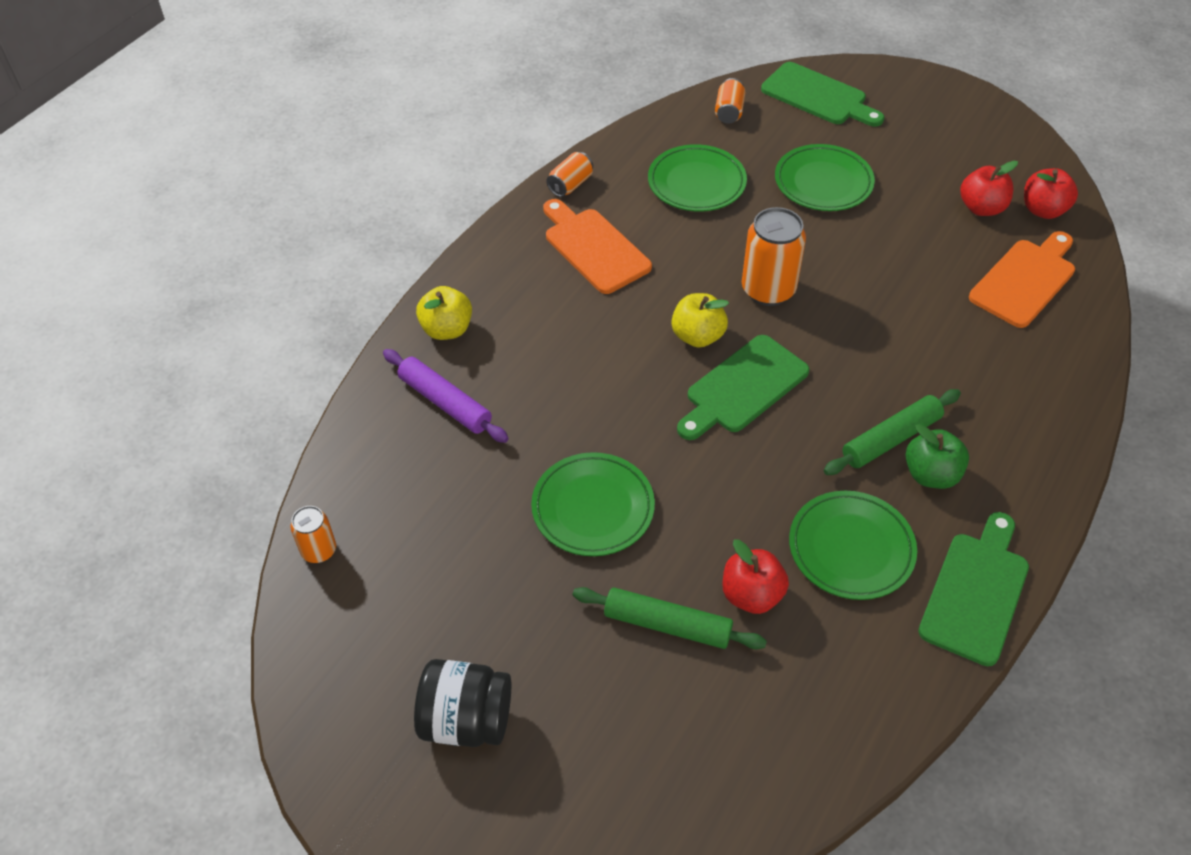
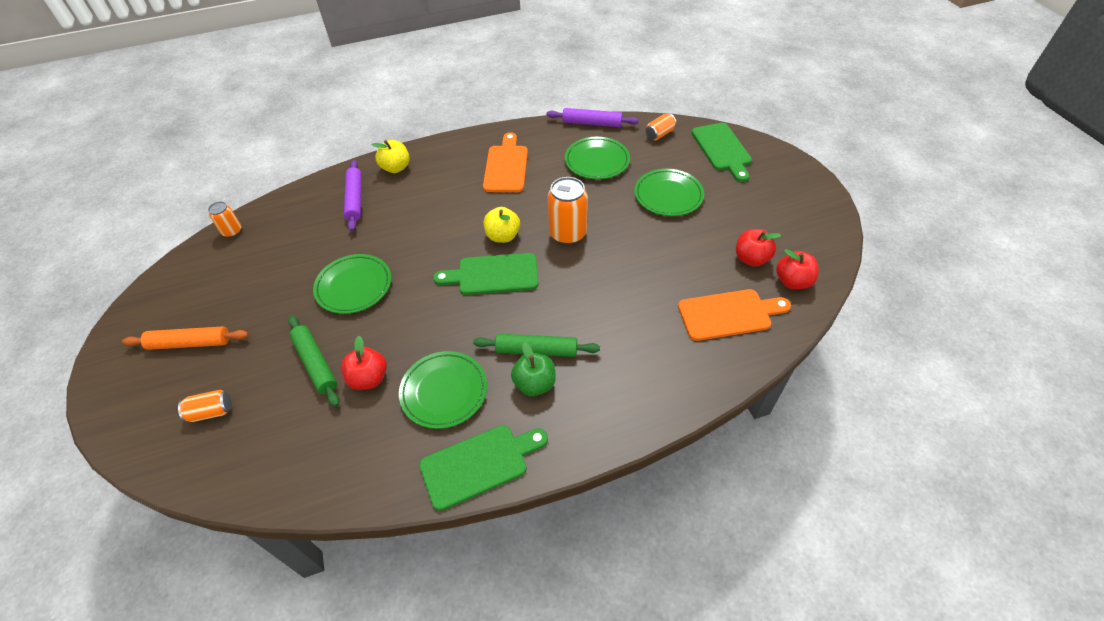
camera: 40 degrees right, 0 degrees up
(466, 720) = (190, 343): black jar -> orange rolling pin
(570, 185) = (532, 131): orange can -> orange can (211, 412)
(633, 137) = (592, 123): none -> purple rolling pin

